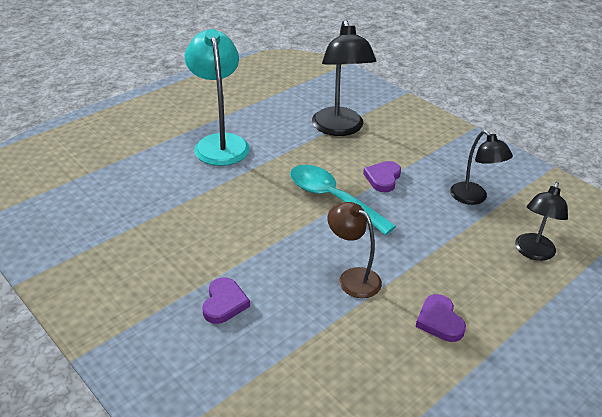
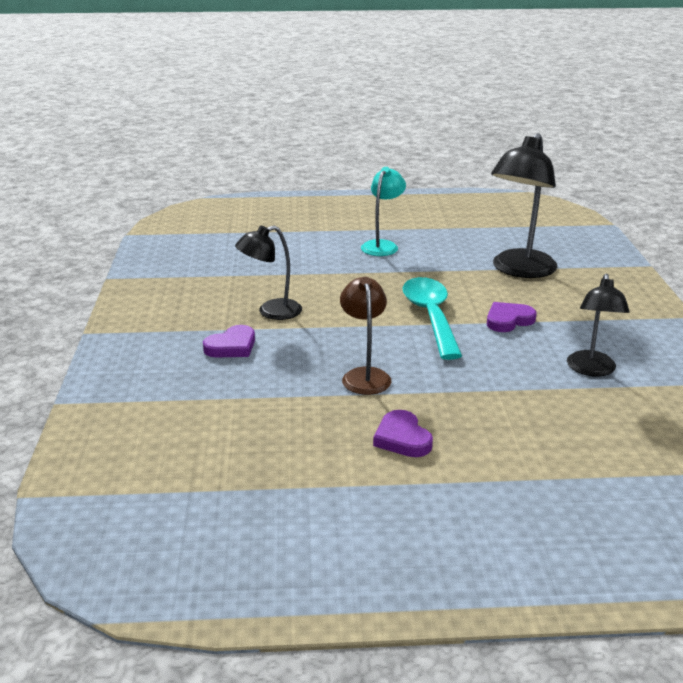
camera: 40 degrees right, 10 degrees down
(220, 143) = (382, 245): turquoise lamp -> turquoise lamp, size x0.61
(439, 321) = (402, 438): purple heart -> purple heart turned 45 degrees counterclockwise
(533, 253) = (594, 436): black lamp -> black lamp (271, 312)

